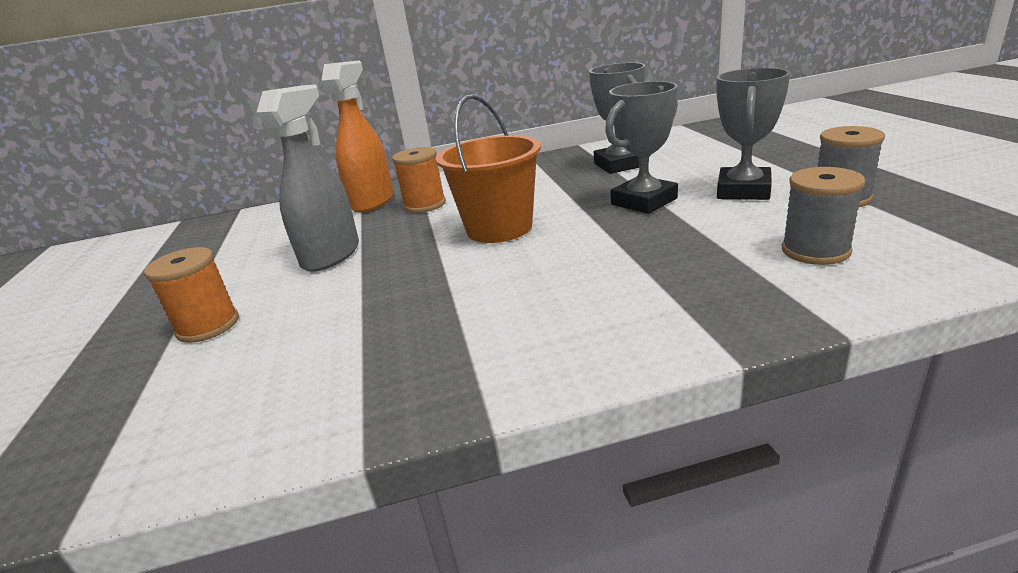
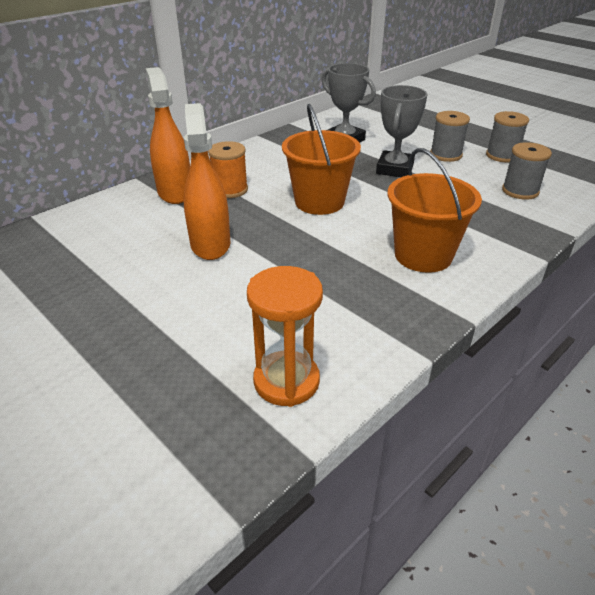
camera: 35 degrees left, 10 degrees up
(181, 427) = (286, 381): none -> orange hourglass
(208, 326) = (189, 318): orange spool -> none
(331, 255) = (210, 244): grey spray bottle -> orange spray bottle
(543, 314) = (423, 255): none -> orange bucket
(743, 190) = (446, 155): grey trophy -> grey spool

